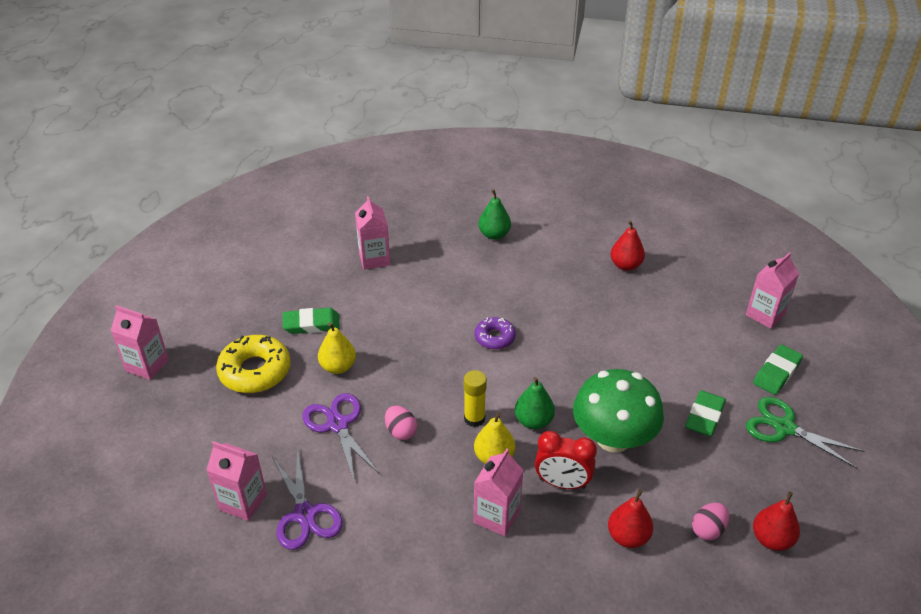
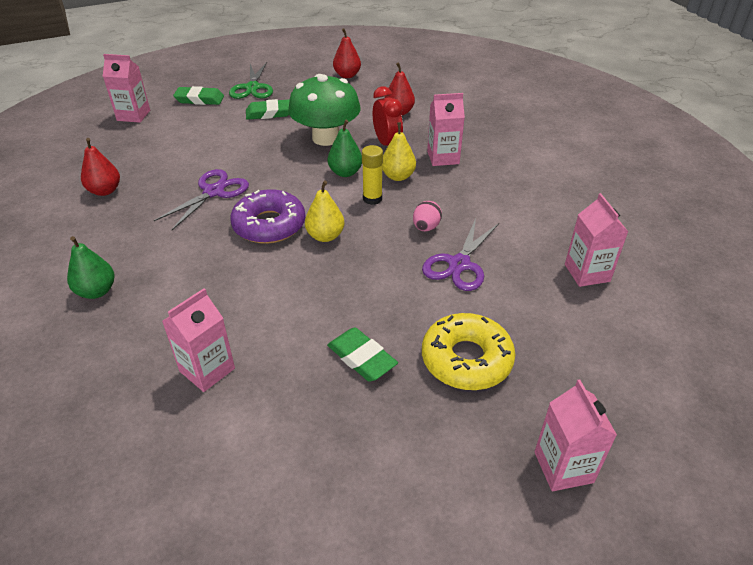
camera: 125 degrees left, 0 degrees up
(305, 514) = (551, 235): purple scissors -> purple scissors (213, 192)
(338, 367) = (398, 302): yellow pear -> yellow pear (325, 236)
(495, 337) = (269, 225): purple donut -> purple donut, size x1.70
(708, 530) = (363, 92): pink egg -> none

